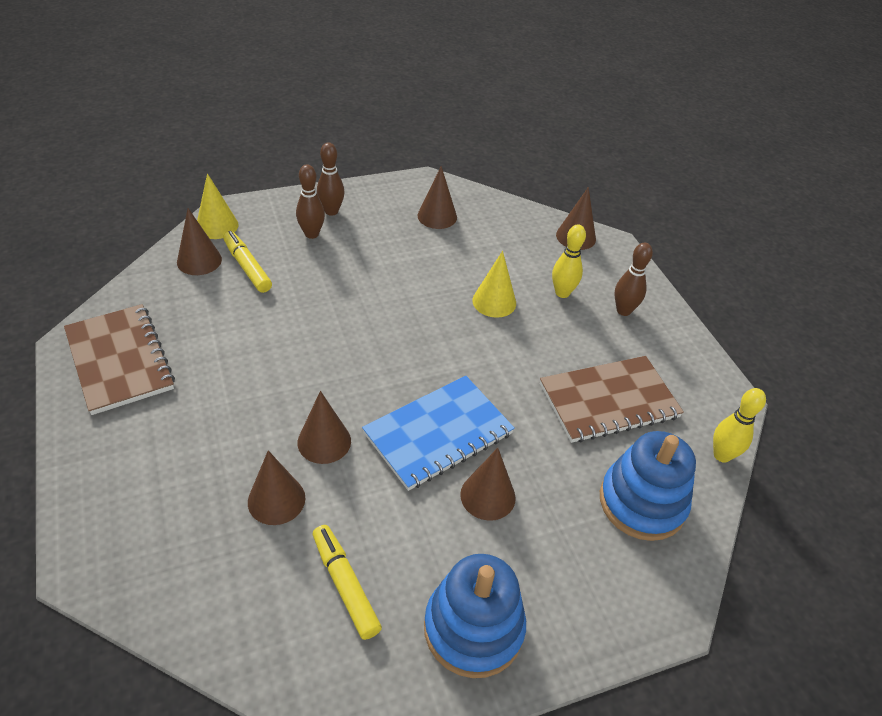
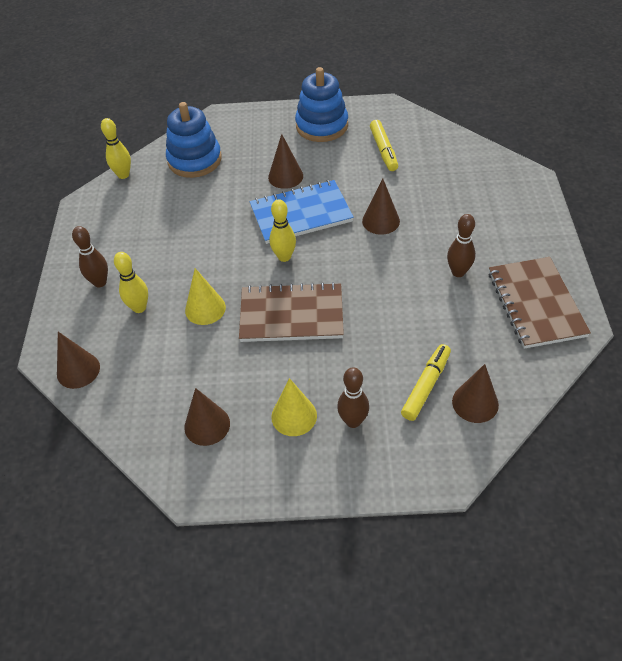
camera: 155 degrees left, 5 degrees up
(217, 226) = (457, 452): yellow cone -> yellow cone (294, 416)
(247, 267) = (426, 386): yellow marker -> yellow marker turned 135 degrees counterclockwise
(276, 500) = (417, 193): brown cone -> none
(331, 211) = (323, 454): brown bowling pin -> brown bowling pin (458, 272)
(435, 370) = (284, 257): none -> yellow bowling pin
(608, 401) = (169, 216): brown notebook -> brown notebook (291, 315)

